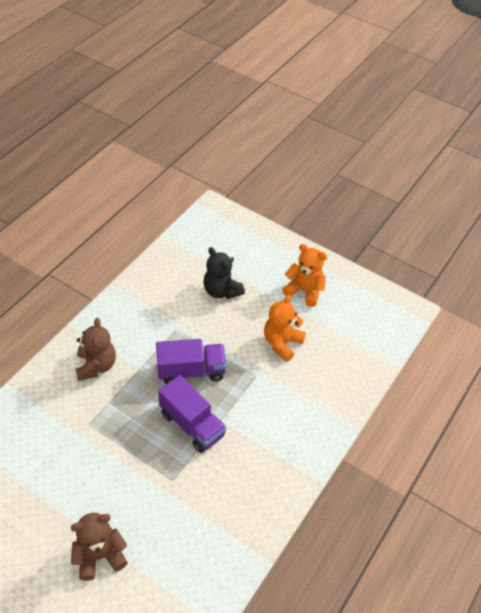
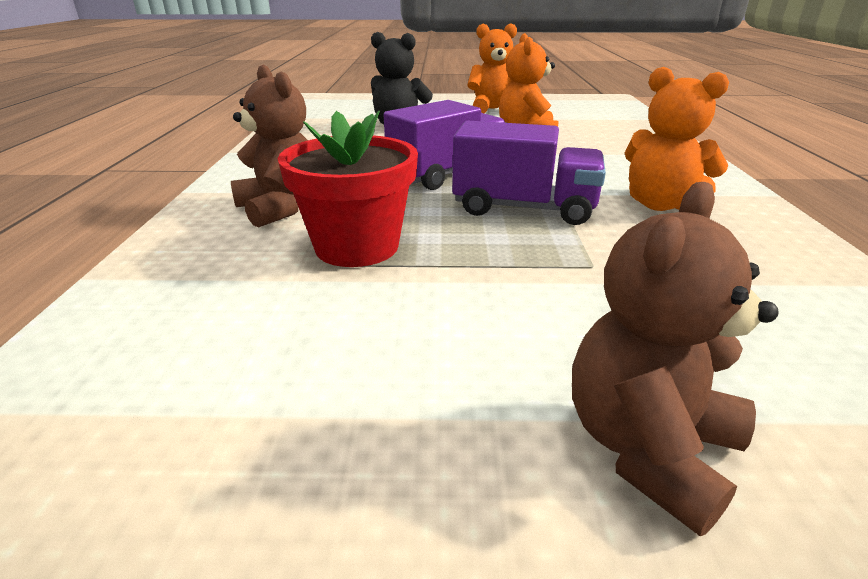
camera: 30 degrees left, 20 degrees down
(103, 415) = (357, 246): none -> red flower pot
(254, 457) = (660, 204): none -> orange teddy bear

